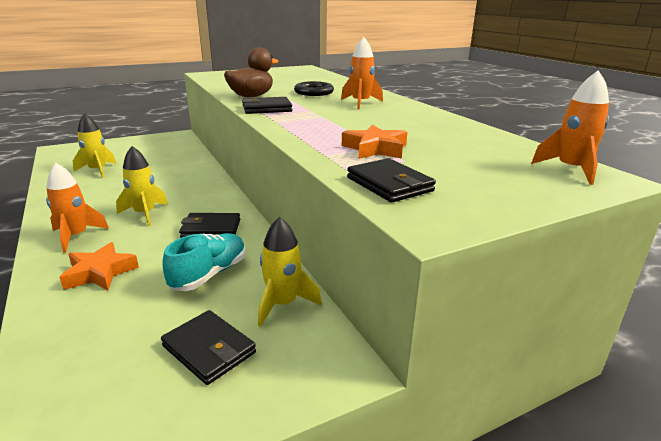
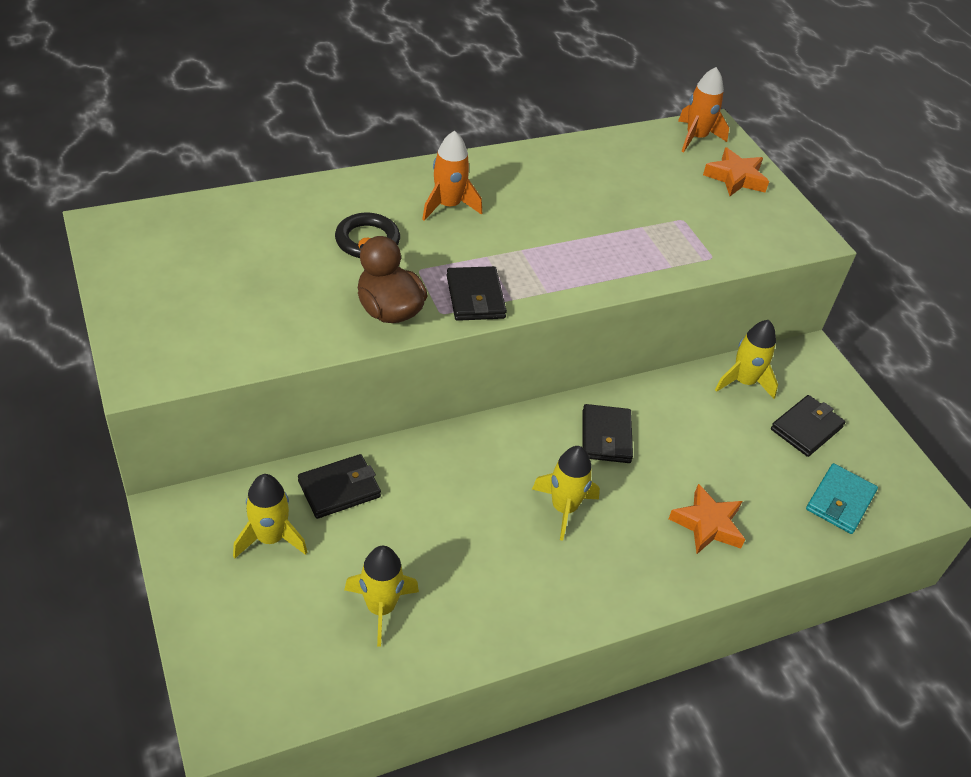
camera: 90 degrees left, 20 degrees up
(76, 236) = (628, 569): orange rocket -> none
(86, 369) = (840, 501): none -> turquoise wallet
(155, 149) = (270, 538): none -> yellow rocket
(209, 274) = (702, 433): turquoise shoe -> none
(375, 149) = (650, 230): orange star -> orange star (735, 178)
(389, 184) = (743, 240): black wallet -> black wallet (339, 489)

